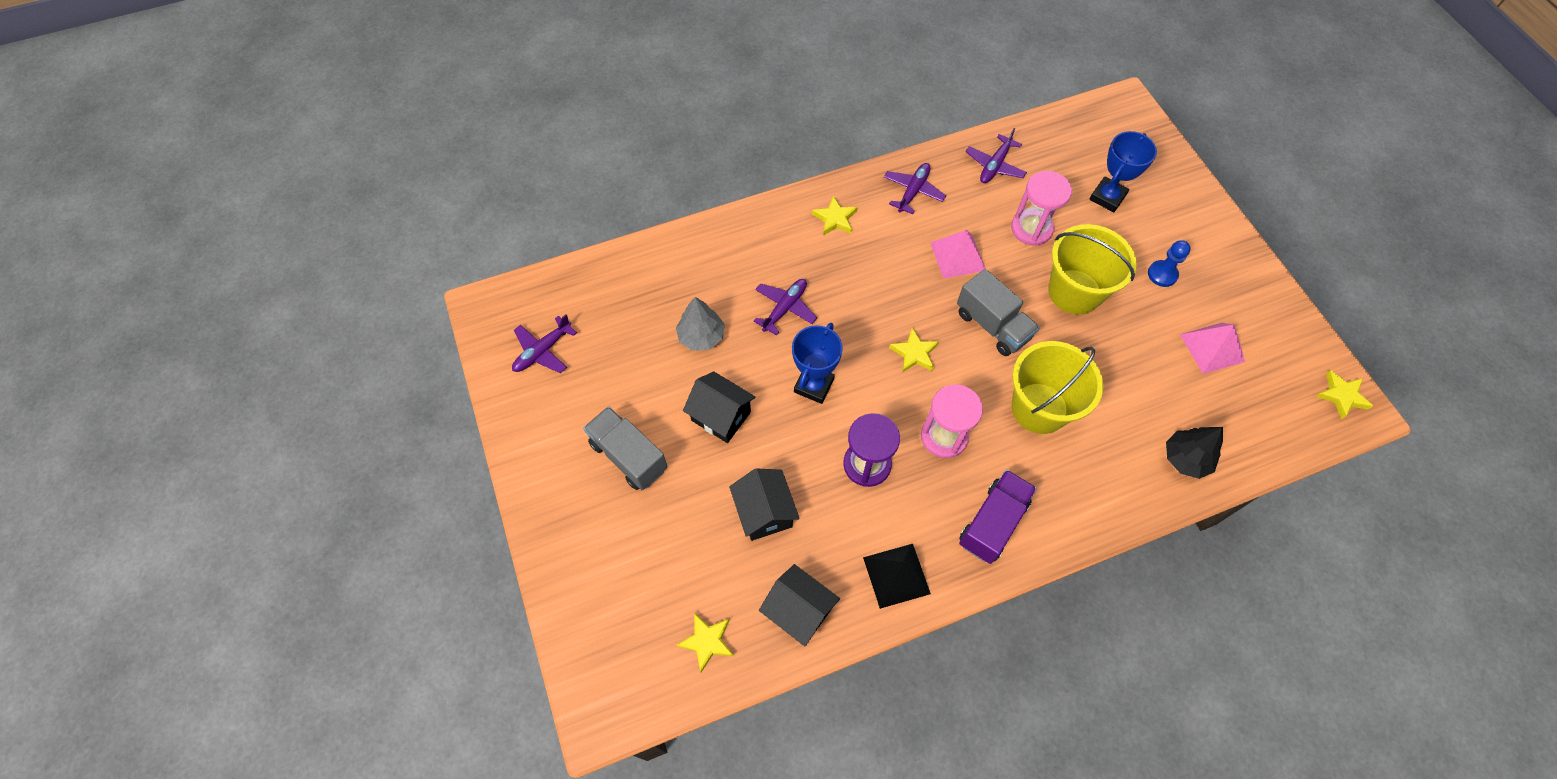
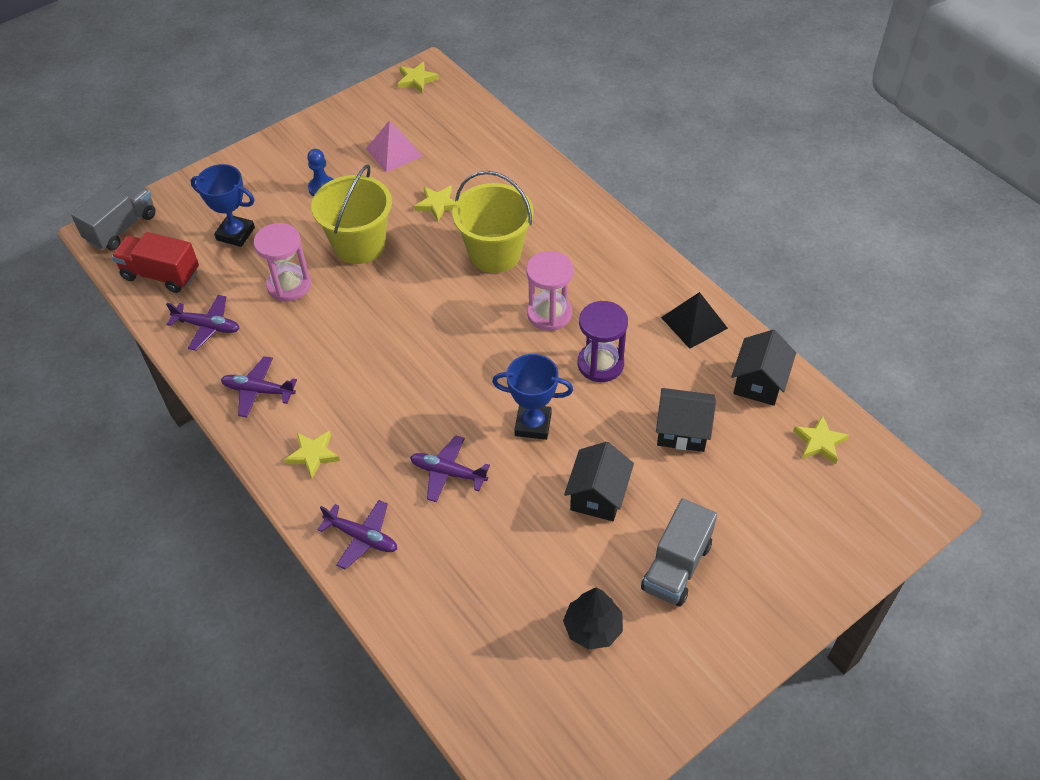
camera: 105 degrees left, 10 degrees down
(542, 351) = (585, 708): purple plane -> purple plane (362, 537)
(701, 336) = (509, 543): grey tree -> none
(764, 512) = (682, 431): black house -> black house turned 45 degrees clockwise
(914, 353) = (467, 351): yellow star -> yellow star (438, 205)
(957, 256) = (339, 338): pink pyramid -> none
(992, 325) = (416, 298): grey truck -> grey truck (122, 228)
(992, 523) = (618, 268): purple truck -> none
(1064, 140) = (161, 275): none -> red truck
(1185, 459) = (508, 160): black tree -> black tree (593, 628)

